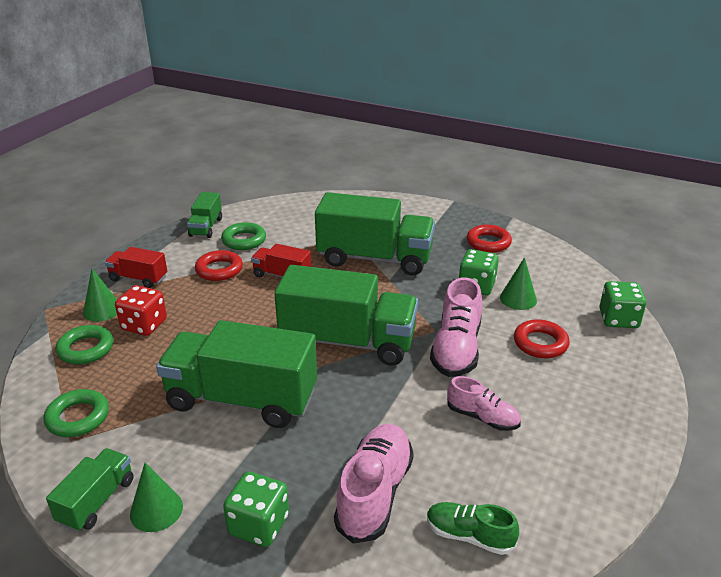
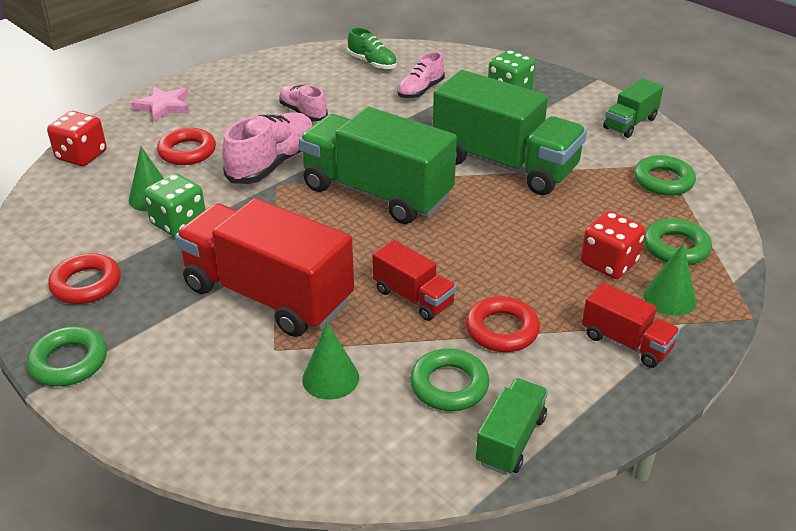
camera: 160 degrees left, 5 degrees up
(156, 510) = (583, 111): green cone -> green cone (330, 378)
(374, 259) = (268, 295): green truck -> red truck
(374, 493) = (420, 90): pink shoe -> pink shoe, size x0.61
(450, 212) = (69, 362): none -> green ring
(618, 319) = (81, 156): green dice -> red dice
(626, 388) = (163, 106): none -> pink star

